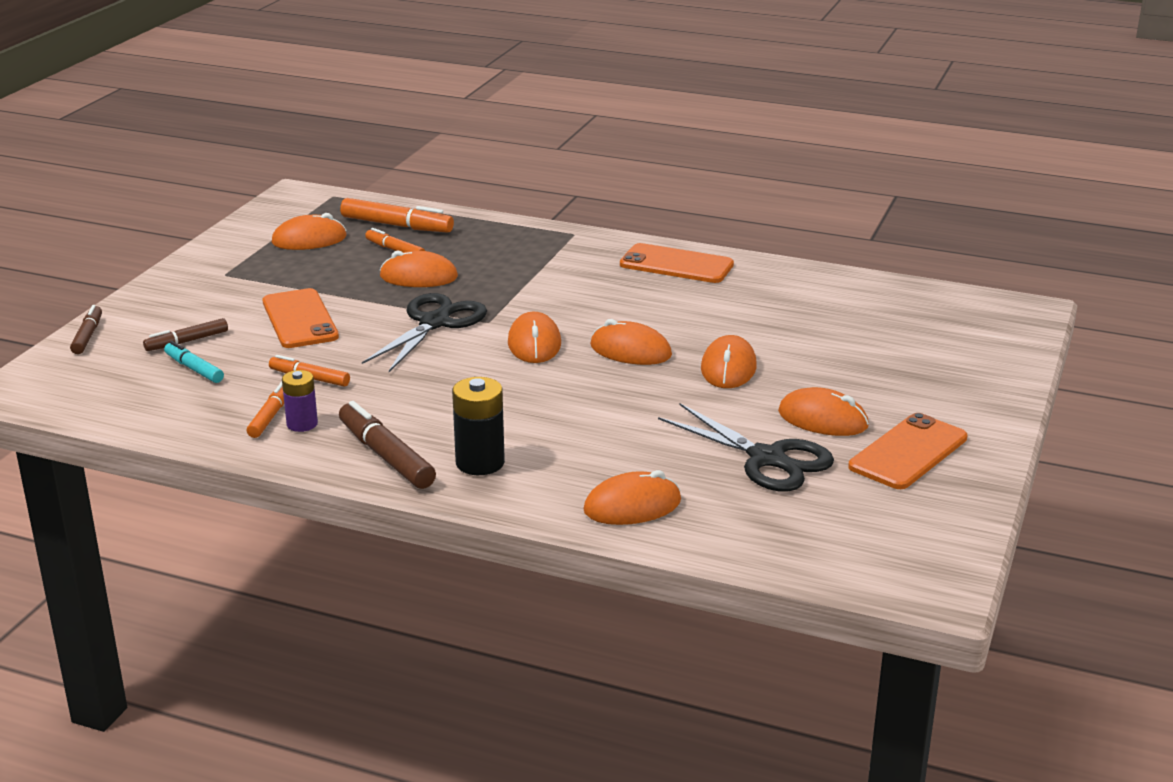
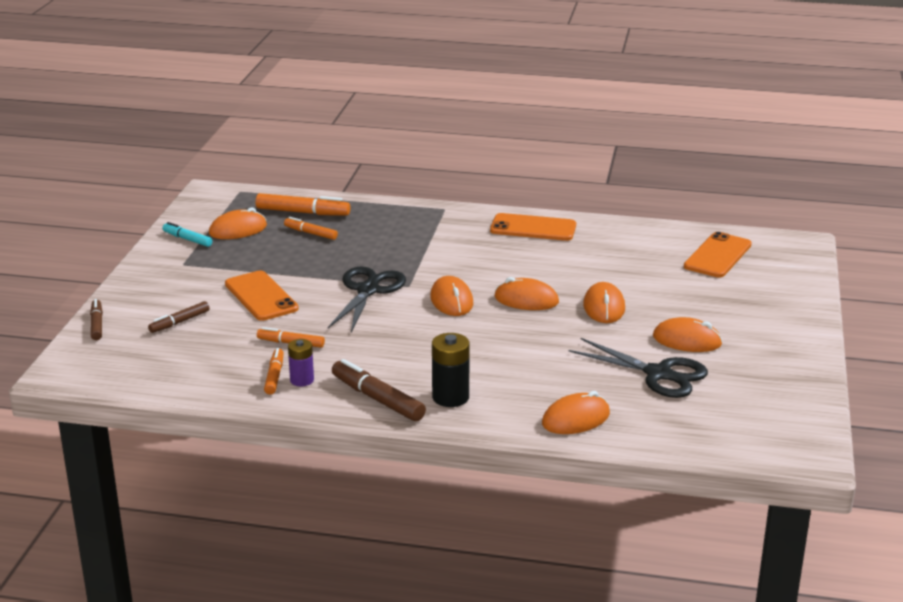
camera: 10 degrees left, 0 degrees up
(194, 369) = (196, 344): turquoise marker -> turquoise marker (187, 239)
(418, 277) = (339, 254): orange mouse -> none
(908, 452) = (756, 360): orange phone -> orange phone (718, 256)

